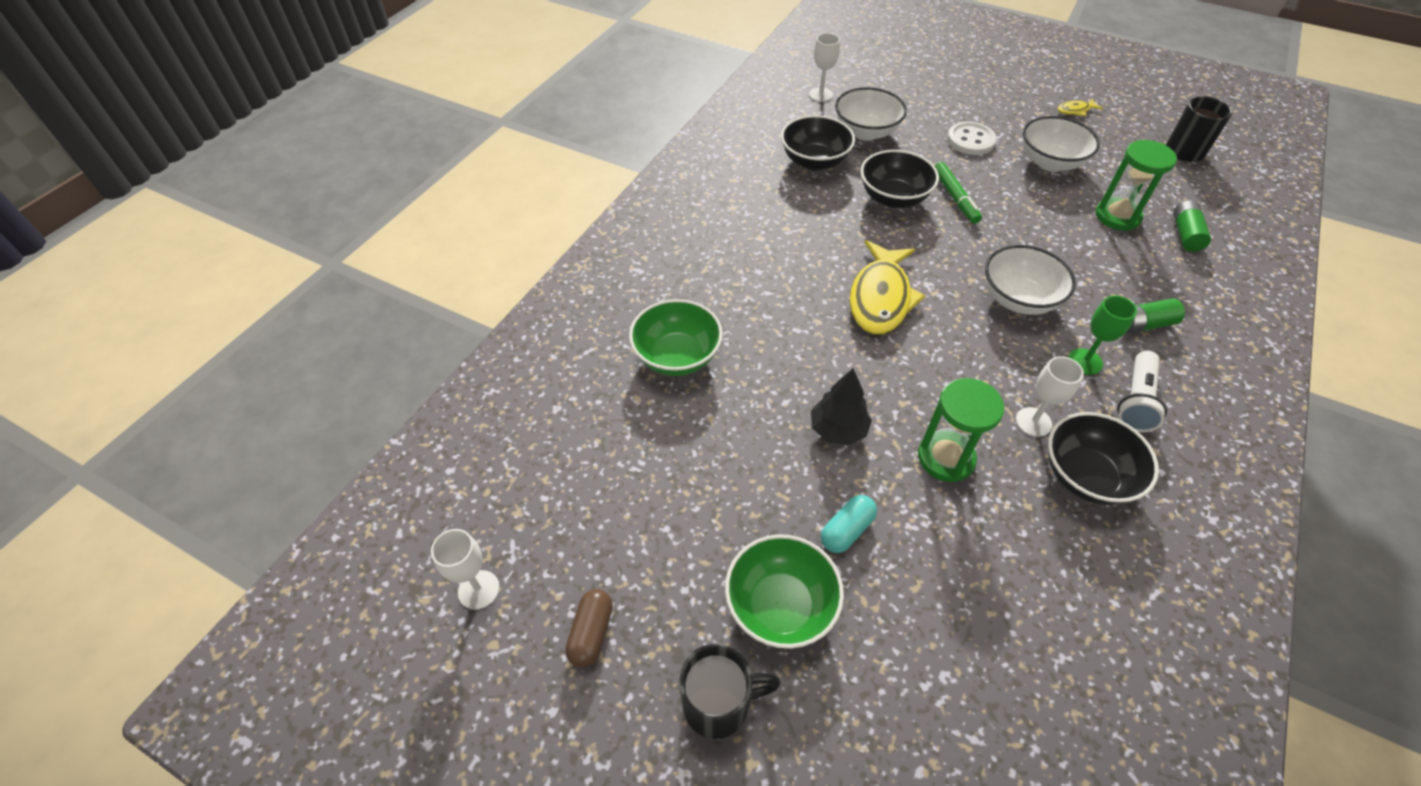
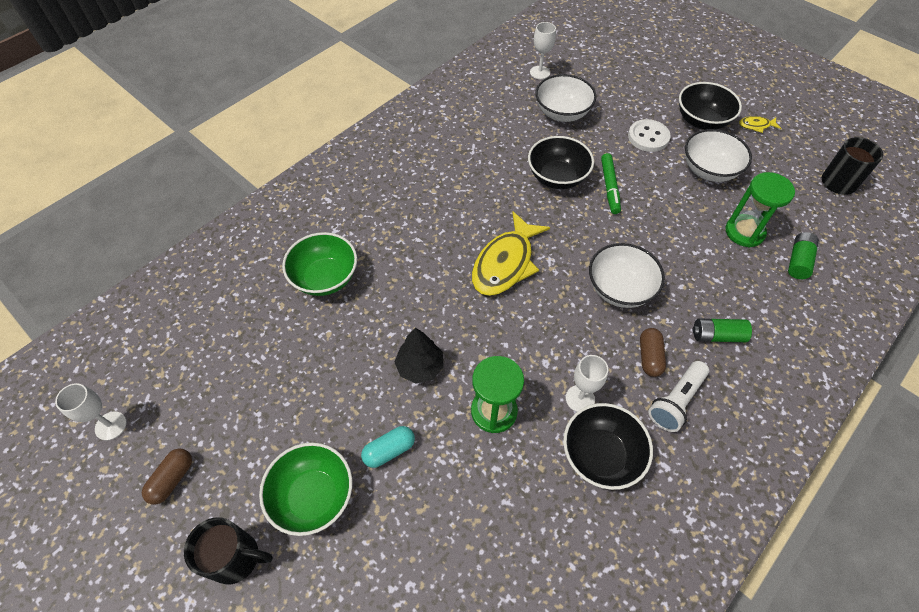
camera: 15 degrees right, 5 degrees up
(814, 161) = (507, 132): black bowl -> black bowl (701, 121)
(1085, 362) = (649, 357): green goblet -> brown capsule

